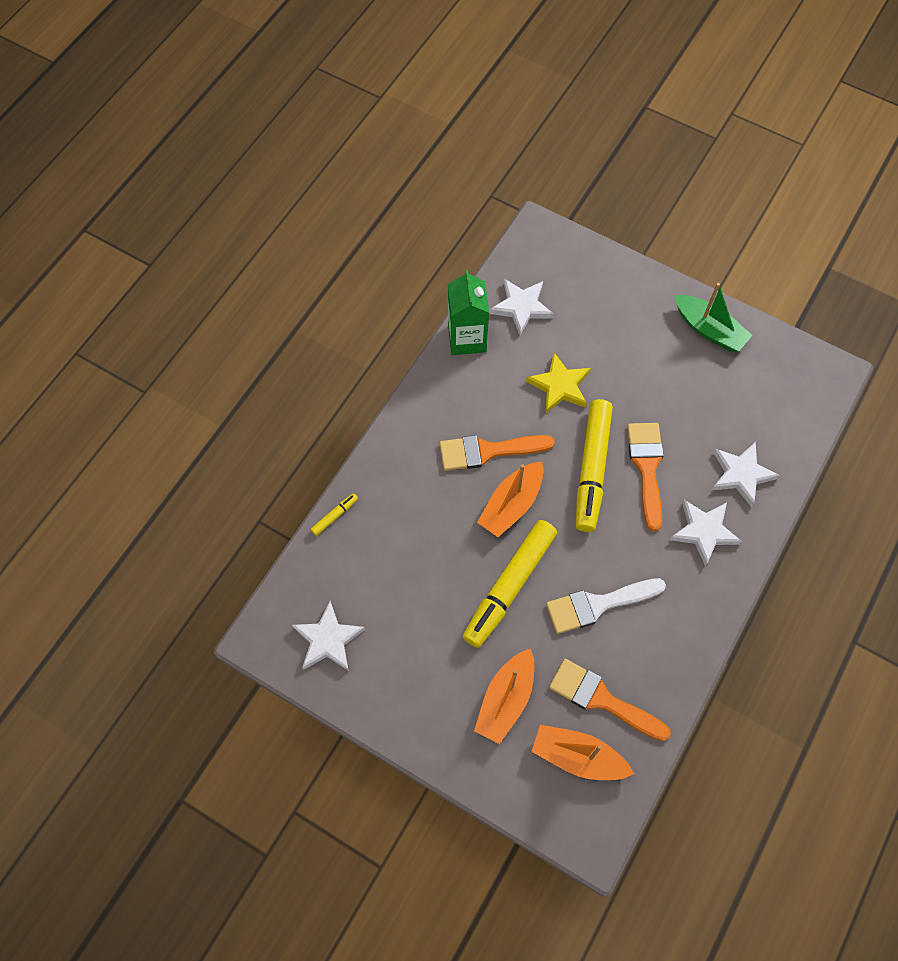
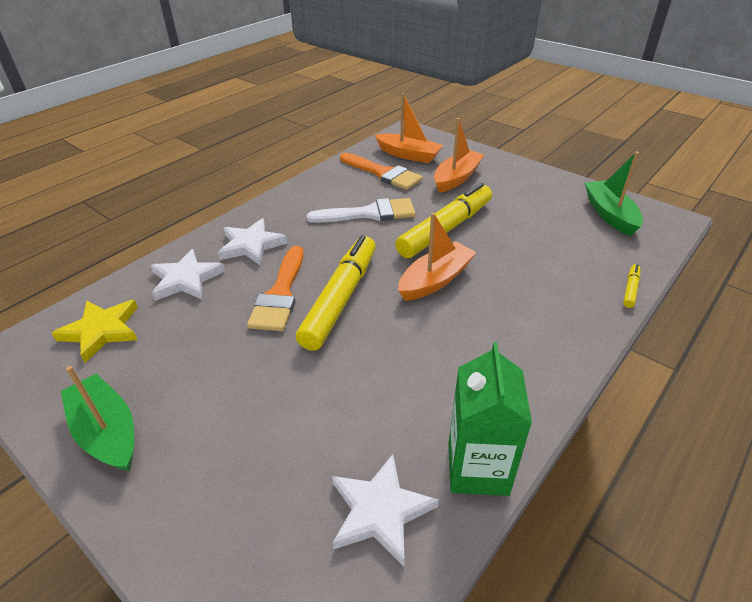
camera: 170 degrees left, 25 degrees down
(328, 640) = (610, 214): white star -> green boat
(335, 516) = (630, 289): yellow marker -> yellow marker turned 150 degrees clockwise
(488, 451) = (456, 326): orange brush -> none
(559, 386) = (351, 384): yellow star -> yellow star (102, 331)

